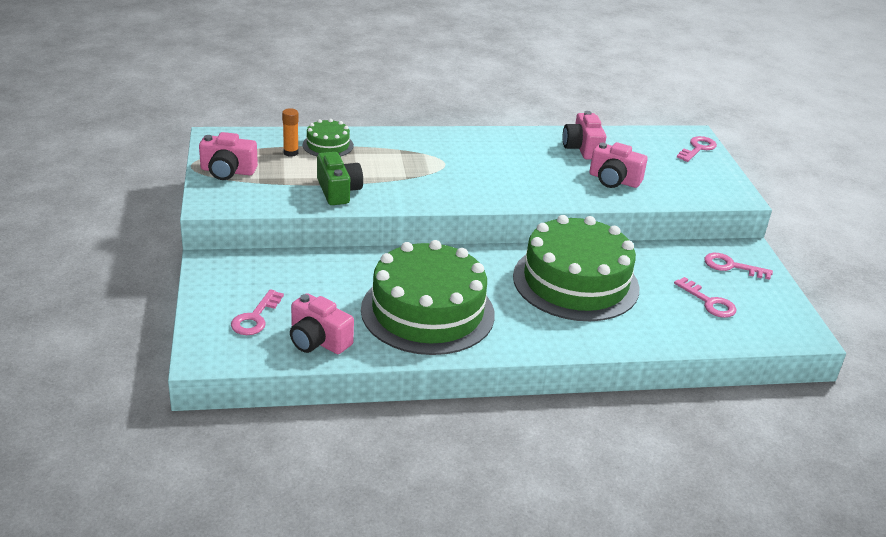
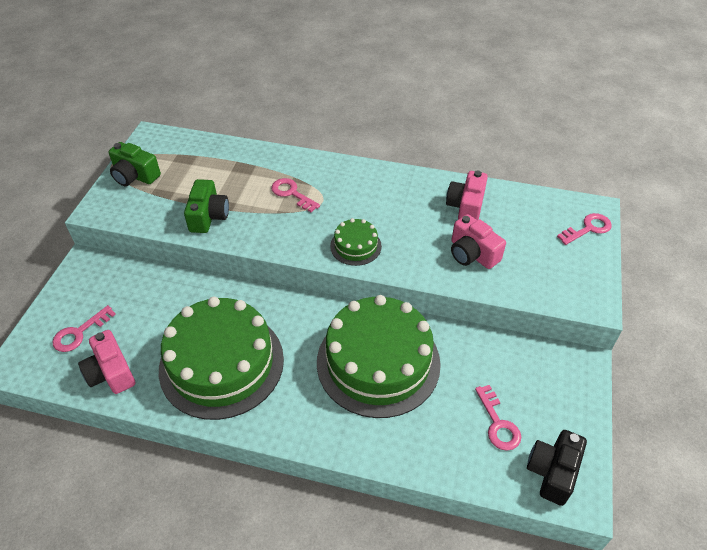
camera: 25 degrees right, 15 degrees up
(227, 171) = (135, 176): pink camera -> green camera
(291, 153) = (198, 164): orange glue stick -> none
(328, 145) = (234, 161): green cake -> green cake (355, 246)
(731, 266) = (551, 381): pink key -> pink key (292, 193)
(774, 323) = (552, 472): none -> black camera

